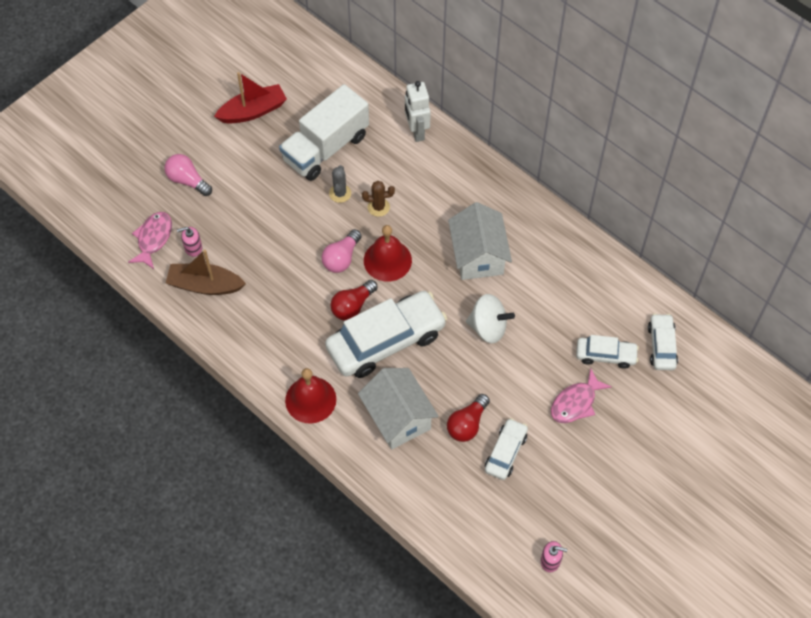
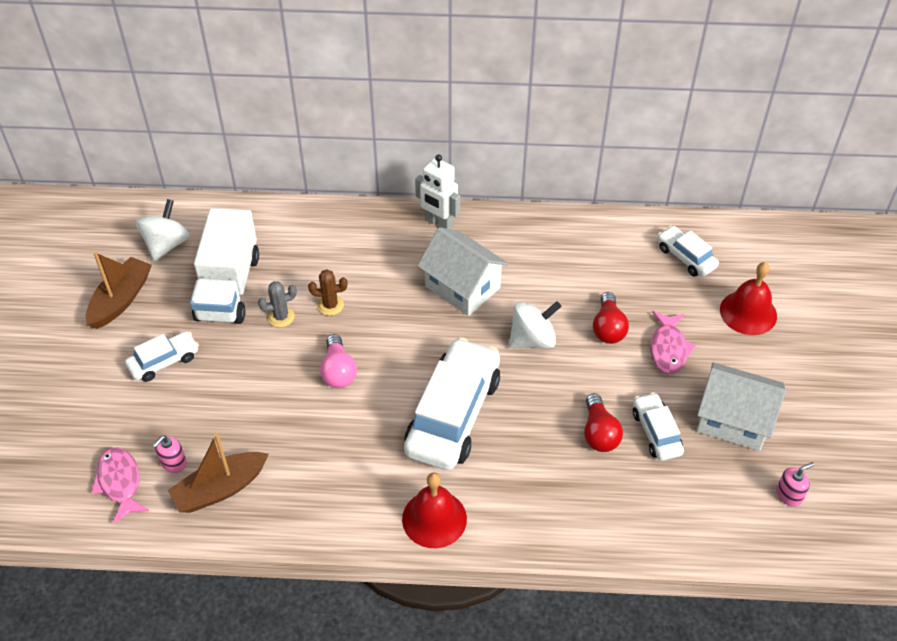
camera: 40 degrees left, 10 degrees down
(187, 181) = (108, 404): pink light bulb -> none
(253, 111) = (121, 300): red boat -> brown boat
(313, 88) = (166, 245): none -> white spinning top
(340, 193) = (281, 317): grey cactus -> grey cactus turned 75 degrees counterclockwise
(352, 306) = (391, 406): red light bulb -> red light bulb (608, 328)
(378, 207) = (330, 305): brown cactus -> brown cactus turned 45 degrees clockwise
(387, 260) = (384, 344): red bell -> red bell (748, 312)
(398, 417) = (532, 473): white house -> white house (733, 420)
(416, 132) = (304, 222): white robot -> white robot (438, 223)
(605, 355) = (651, 294): white car -> white car (164, 361)

